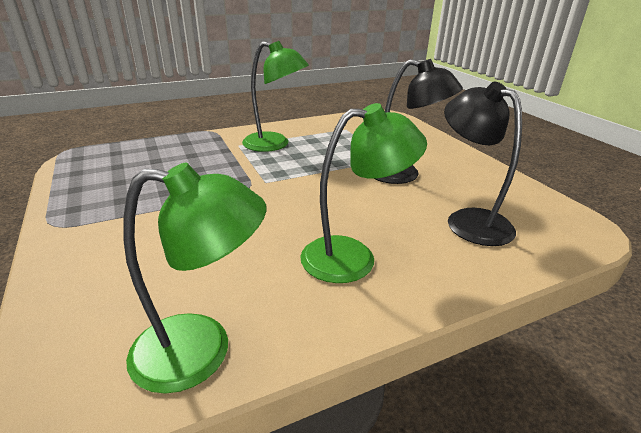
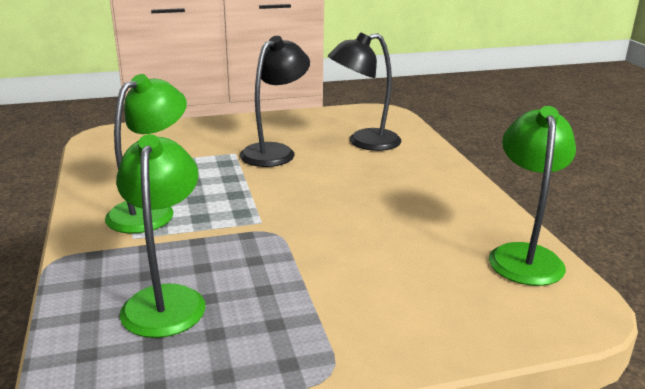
camera: 80 degrees left, 5 degrees down
(353, 257) = (412, 191): green lamp -> green lamp (166, 299)

